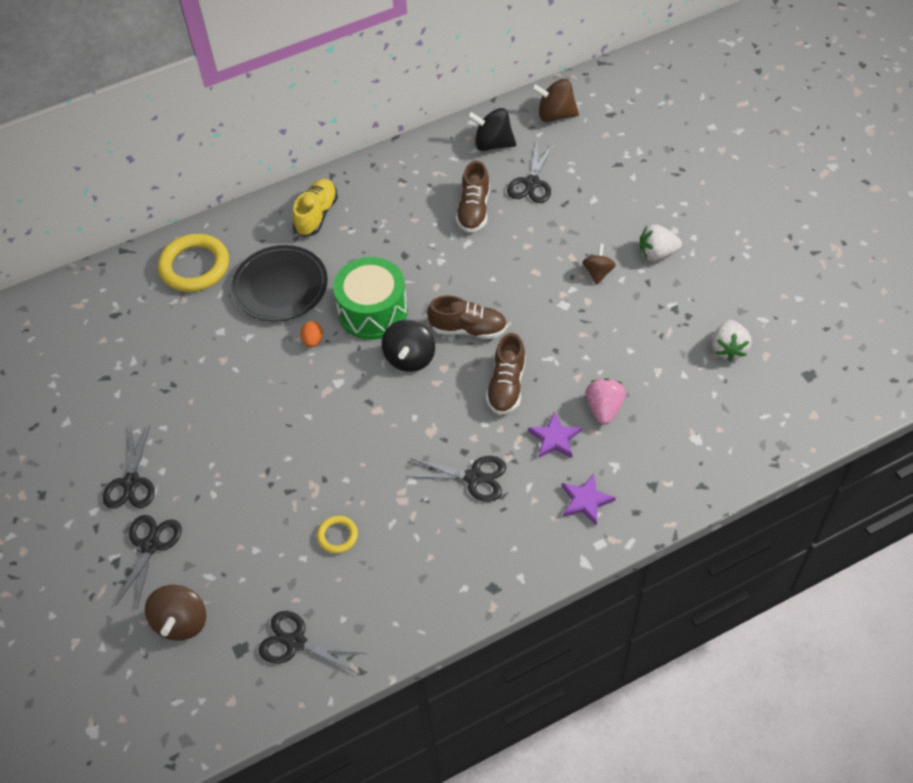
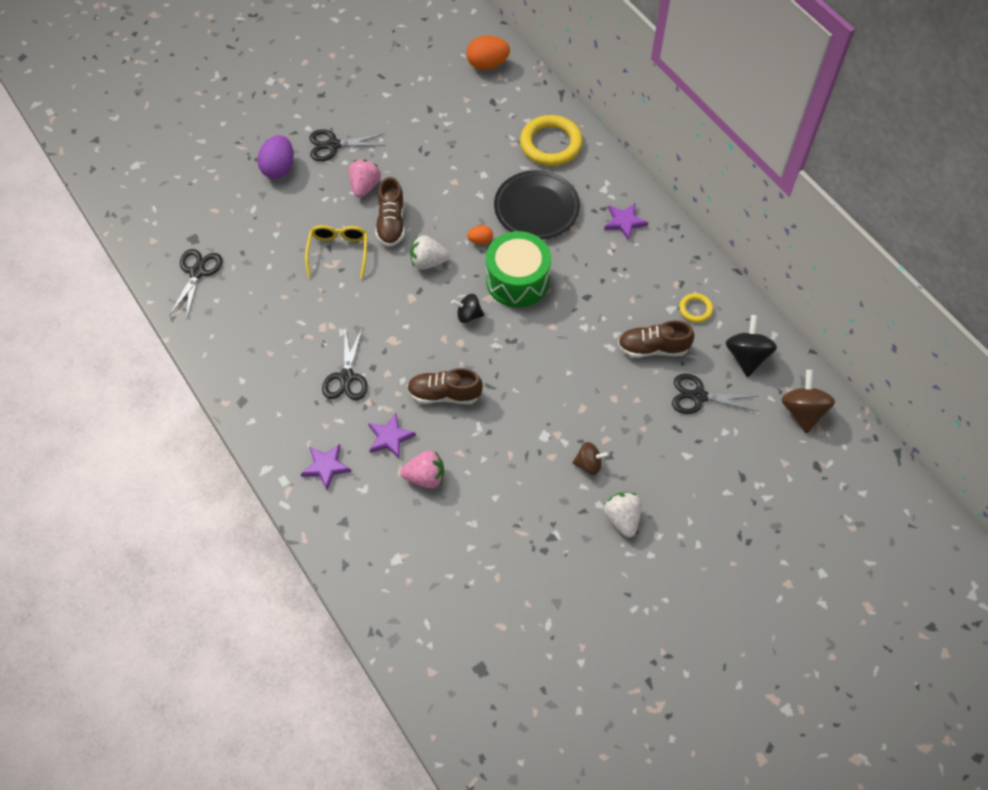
camera: 80 degrees right, 5 degrees up
(55, 315) = (487, 64): none -> orange egg
(150, 545) = (279, 168): black scissors -> purple egg
(181, 622) = (215, 199): brown spinning top -> none
(206, 450) = (365, 186): none -> pink strawberry
(298, 481) = (338, 252): none -> yellow glasses
(316, 215) = (624, 222): yellow shoe -> purple star
(337, 536) = (288, 286): yellow ring -> yellow ring (695, 309)
(410, 358) = (468, 315): black spinning top -> black spinning top, size x0.64
(468, 329) = (506, 357): brown shoe -> brown shoe (391, 223)
(728, 348) = (506, 589): white strawberry -> white strawberry (428, 262)

